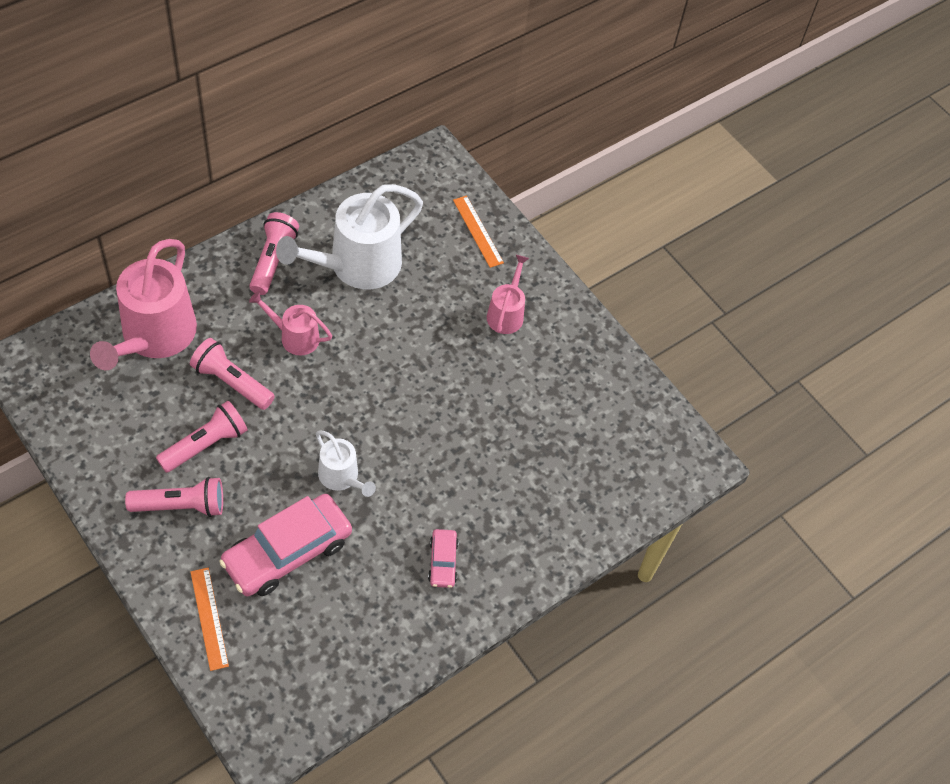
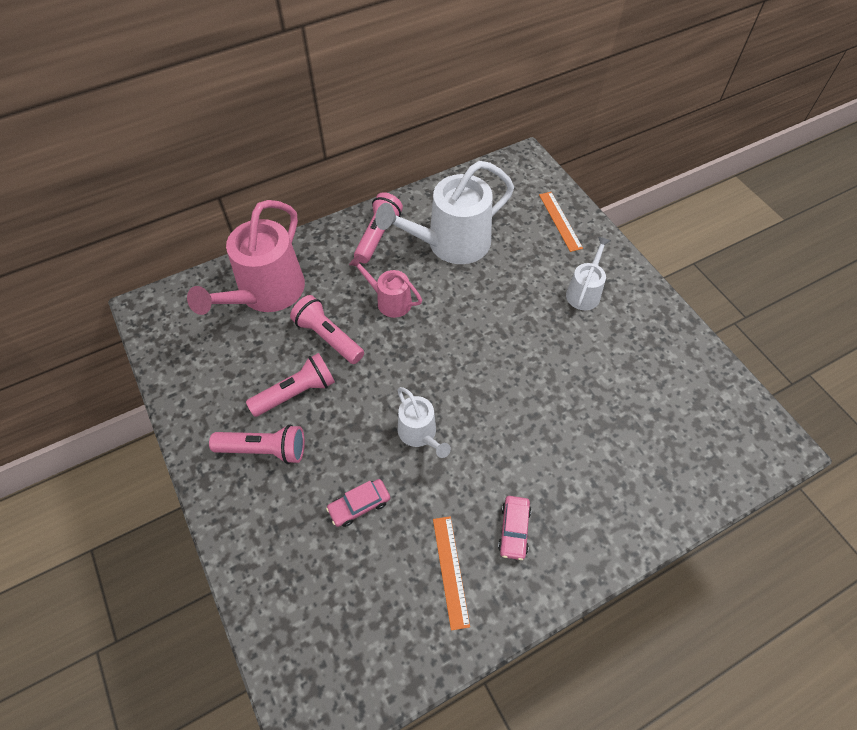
camera: 15 degrees right, 0 degrees up
(209, 618) = (273, 569): orange ruler -> orange ruler (450, 571)
(287, 552) = (359, 505): pink car -> pink car, size x0.48
(506, 313) = (584, 292): pink watering can -> white watering can

